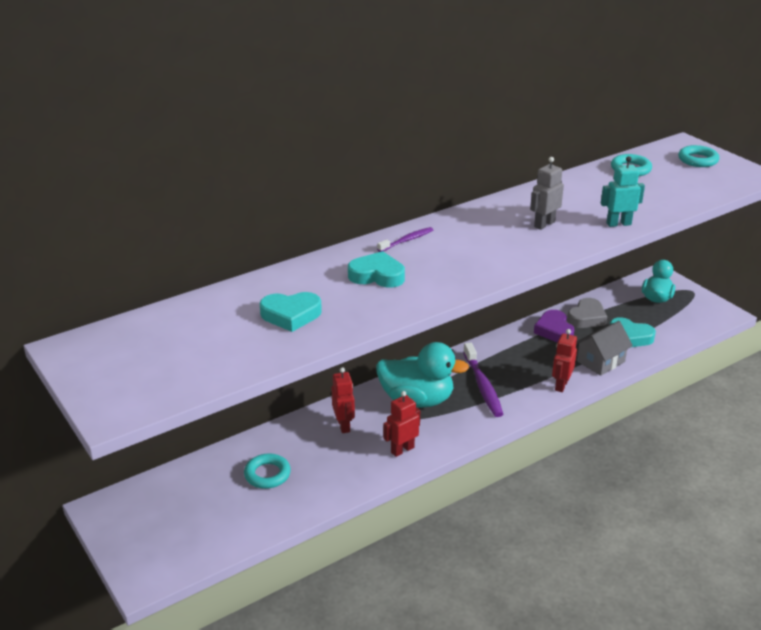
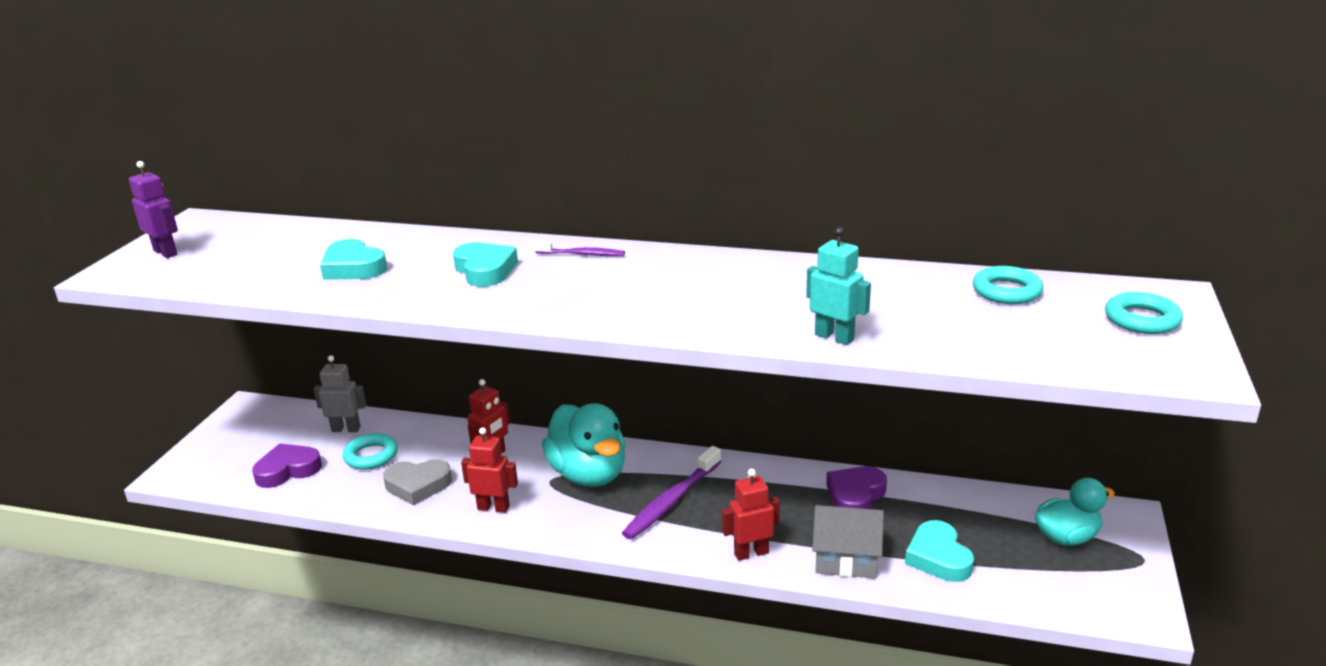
camera: 50 degrees right, 5 degrees down
(115, 378) = (166, 252): none -> purple robot
(228, 519) = (288, 470): none -> purple heart
(544, 224) = (747, 299): grey robot -> grey robot (346, 429)
(586, 318) = (922, 505): grey heart -> grey heart (418, 485)

